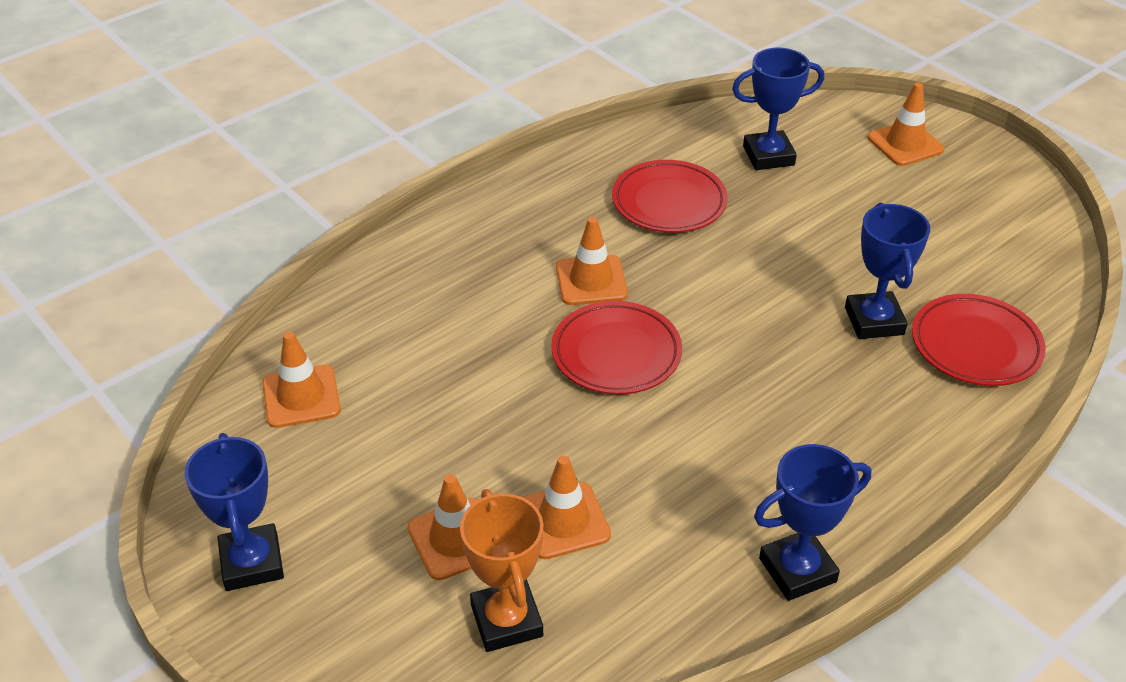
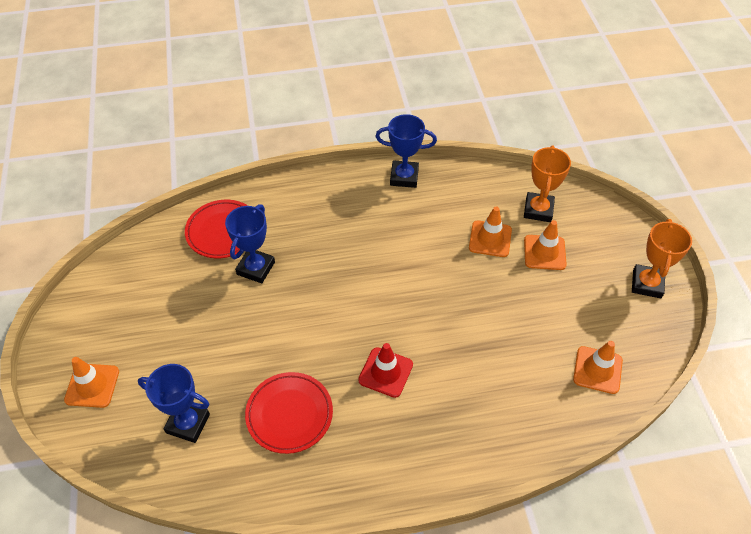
camera: 150 degrees left, 10 degrees up
(252, 562) = (647, 284): blue trophy -> orange trophy
(591, 280) = (385, 372): orange traffic cone -> red traffic cone
(616, 353) = (406, 314): red plate -> none

